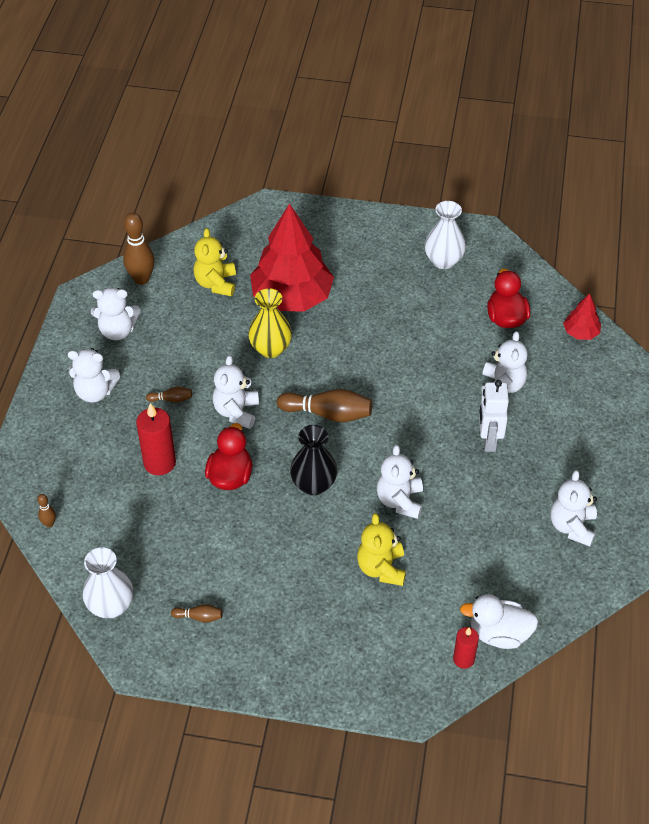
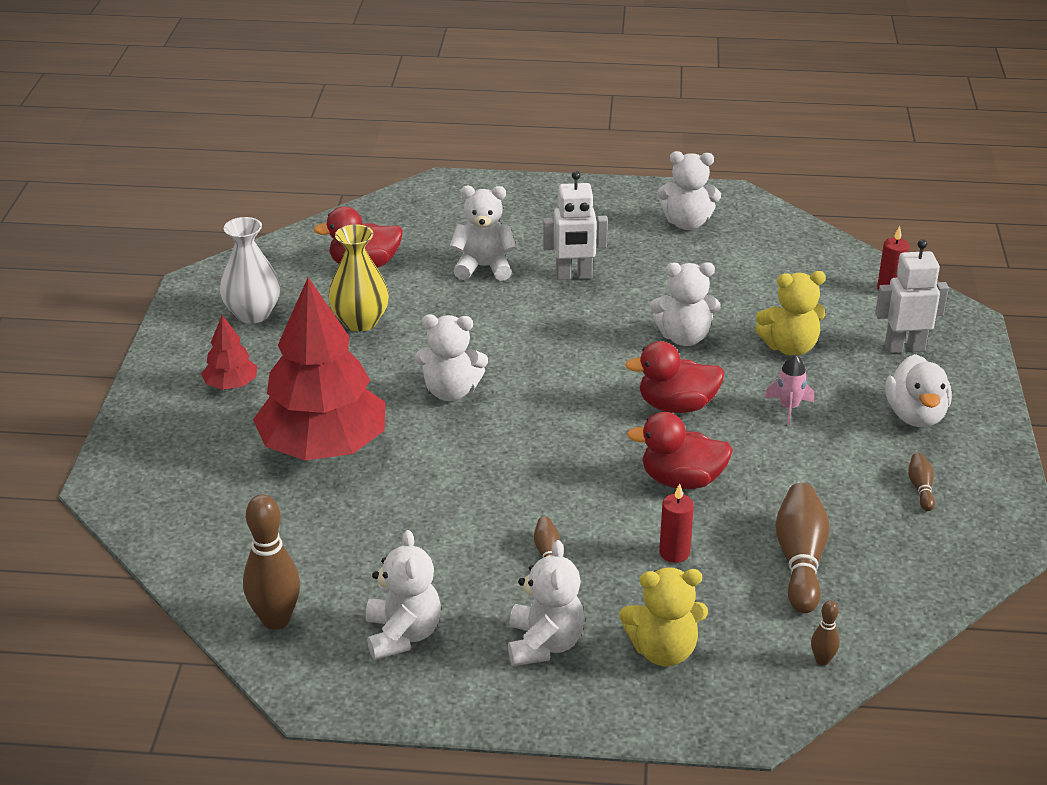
camera: 95 degrees left, 15 degrees down
(111, 606) = (939, 573): white vase -> none
(159, 463) = (674, 553): red candle -> red candle, size x0.61
(216, 283) = (291, 529): yellow teddy bear -> yellow teddy bear (663, 650)
(236, 412) = (561, 484): white teddy bear -> white teddy bear (451, 391)
(270, 348) = (432, 460): yellow vase -> yellow vase (360, 322)
(303, 553) = (789, 408): none -> pink rocket
(313, 484) = (676, 406): black vase -> red duck
(328, 414) = (551, 400): brown bowling pin -> brown bowling pin (800, 560)
(375, 649) = (904, 347): none -> white robot
(499, 634) = (847, 268): white duck -> white duck (915, 415)
(581, 333) = (388, 214): red tree -> red tree (231, 385)

